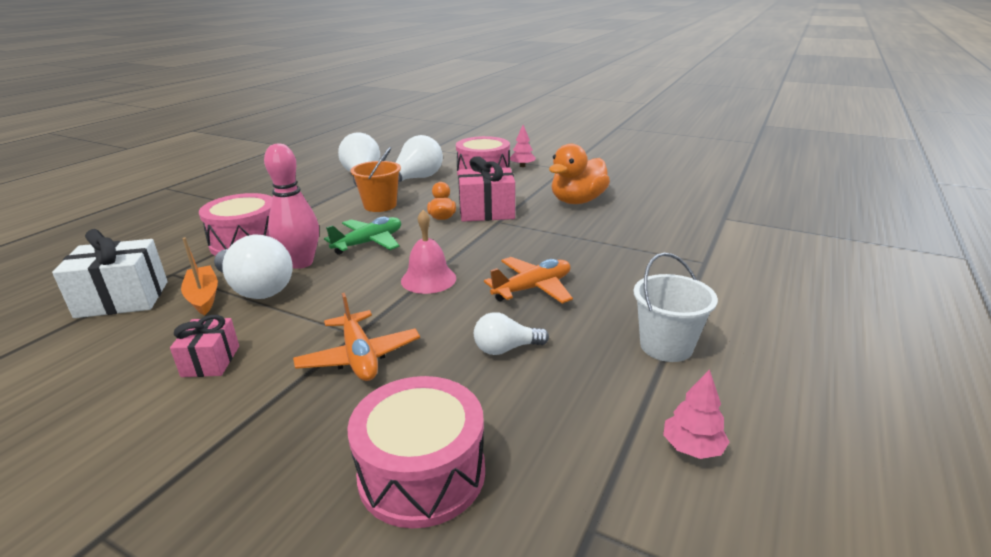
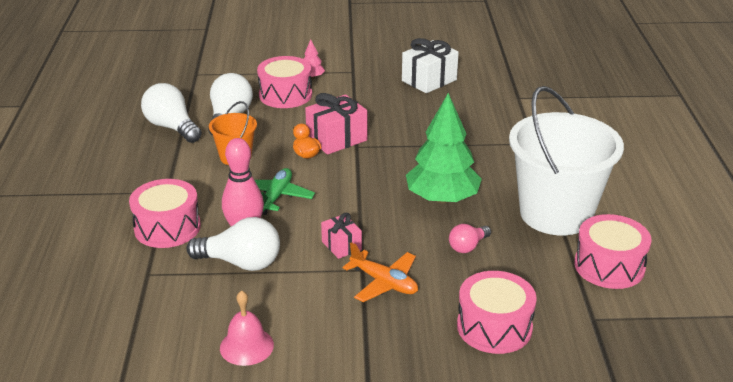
camera: 30 degrees left, 5 degrees up
(123, 299) = (143, 306): white gift -> white gift (429, 80)
(203, 297) = (208, 282): orange boat -> none
(211, 361) = (289, 320): pink gift -> pink gift (341, 246)
(428, 279) = (362, 214): pink bell -> pink bell (246, 346)
(506, 349) = (468, 246): white light bulb -> pink light bulb
(533, 288) = (442, 198): orange plane -> green tree
(577, 201) = (398, 108): orange duck -> none
(666, 346) = (556, 214): white bucket -> white bucket, size x2.10
(692, 447) = (609, 266): pink tree -> pink drum

